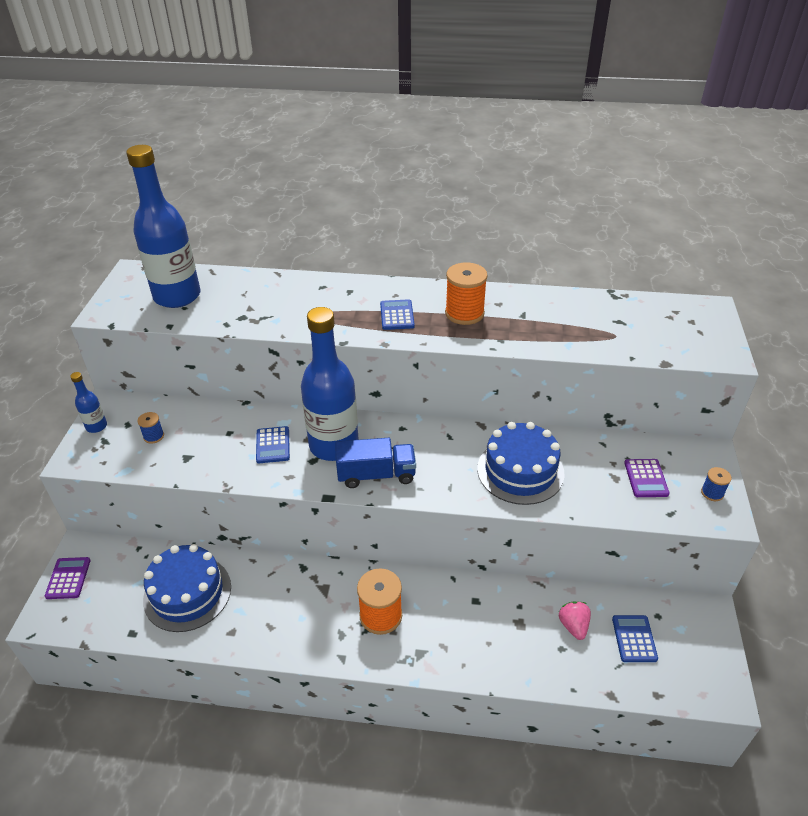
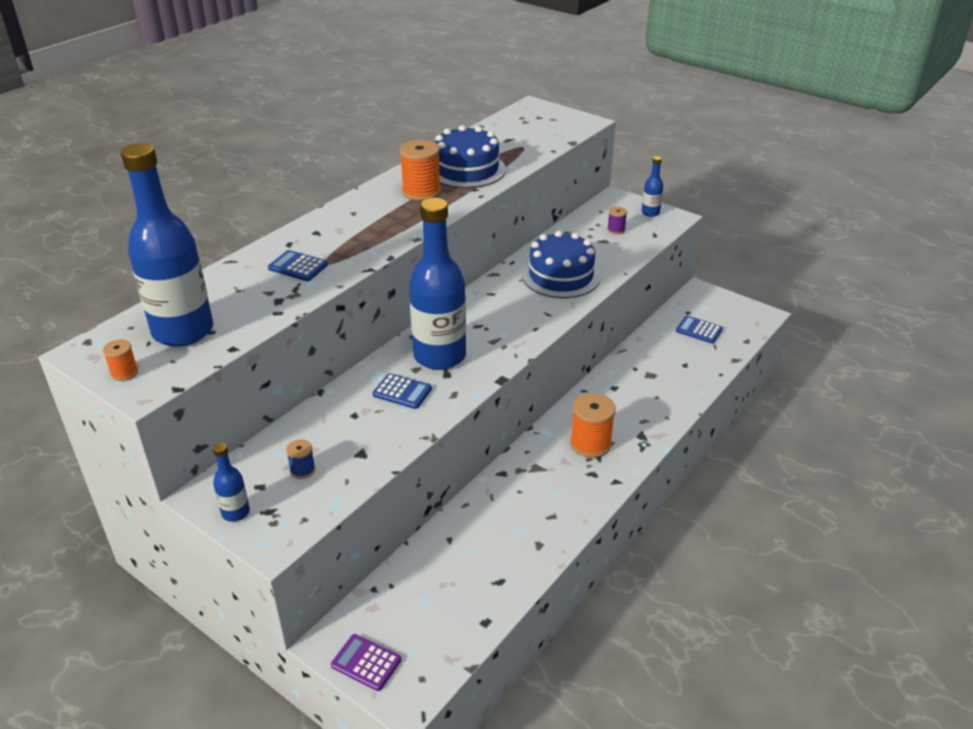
camera: 60 degrees left, 5 degrees down
(118, 297) = (124, 373): none -> orange spool
(187, 593) = (468, 564): blue cake -> blue cake (466, 169)
(376, 475) = (499, 345): blue truck -> none
(397, 315) = (384, 221): blue calculator -> blue calculator (298, 267)
(573, 626) = (670, 351): pink strawberry -> none
(646, 478) = (616, 230): purple calculator -> purple spool
(712, 493) = (650, 213): blue spool -> blue bottle

